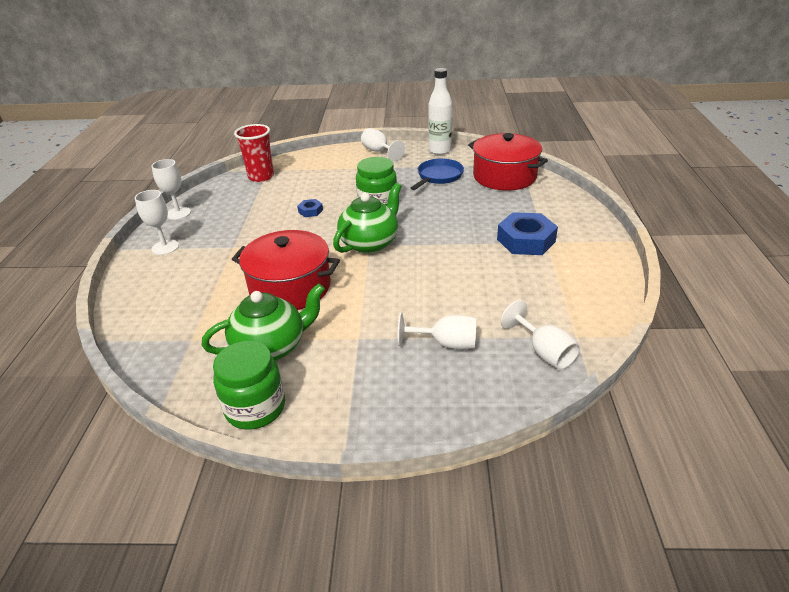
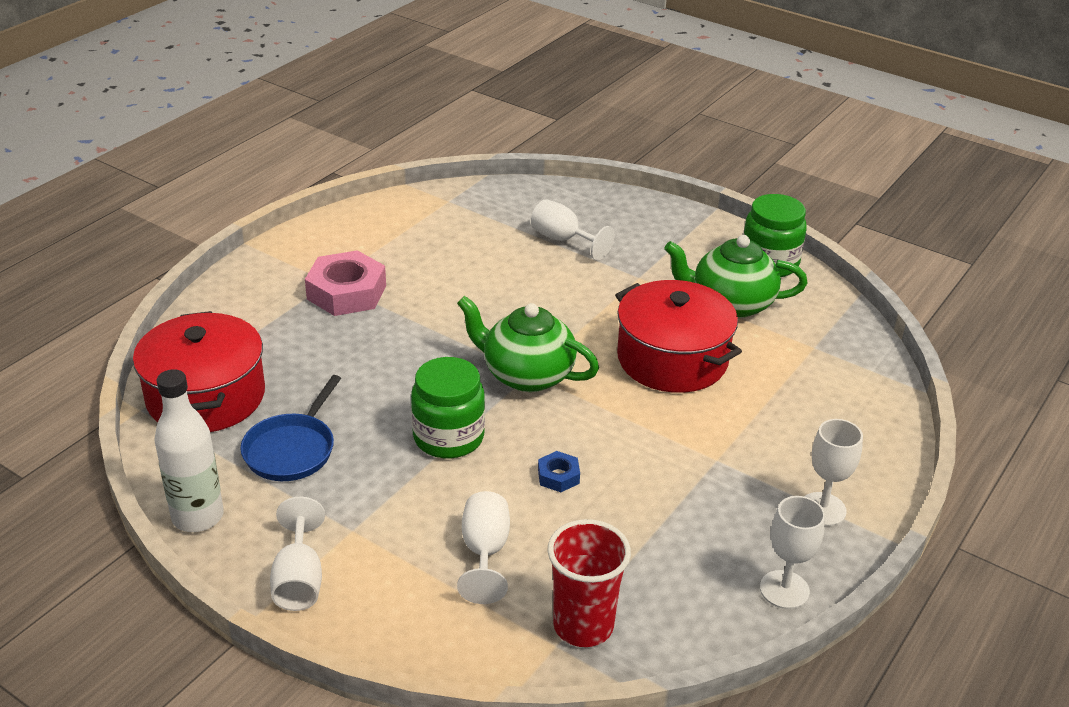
camera: 150 degrees left, 0 degrees up
(370, 243) = (526, 375): green teapot -> green teapot turned 45 degrees clockwise
(438, 176) = (292, 449): blue pan -> blue pan turned 45 degrees counterclockwise
(526, 240) = (346, 292): blue nut -> pink nut
(544, 352) = (491, 202): white goblet -> white goblet (485, 552)

